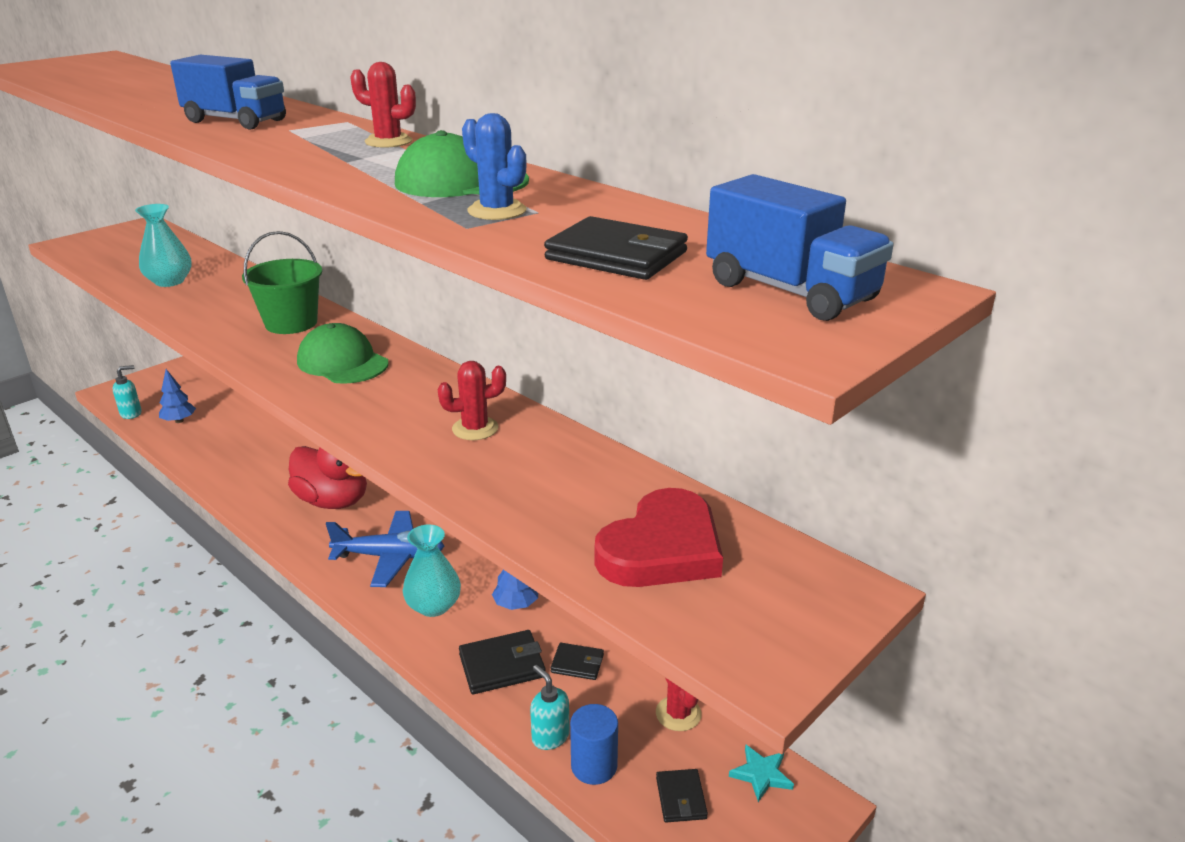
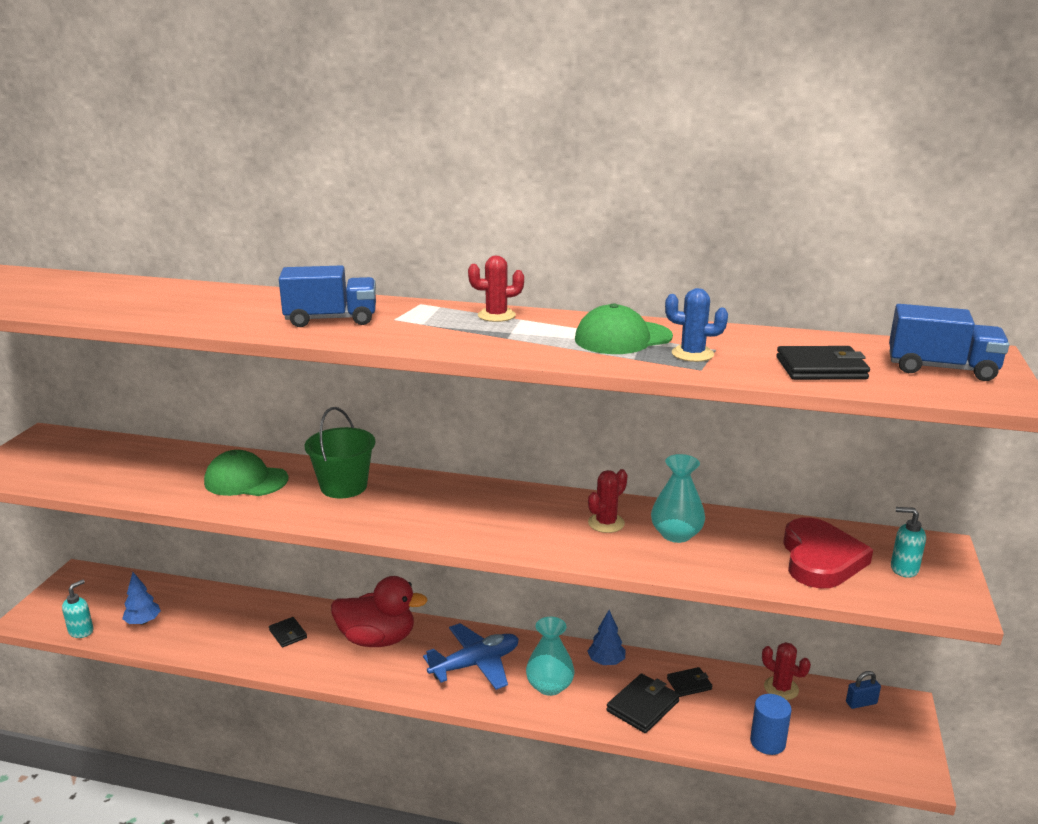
camera: 30 degrees left, 5 degrees down
(169, 281) = (168, 480): turquoise vase -> turquoise vase (676, 534)
(342, 362) = (437, 505): green cap -> green cap (246, 480)
(550, 736) = (723, 737): turquoise soap dispenser -> turquoise soap dispenser (903, 569)
(681, 798) = (834, 737): black wallet -> black wallet (288, 634)
(761, 774) = (861, 703): turquoise star -> blue padlock

